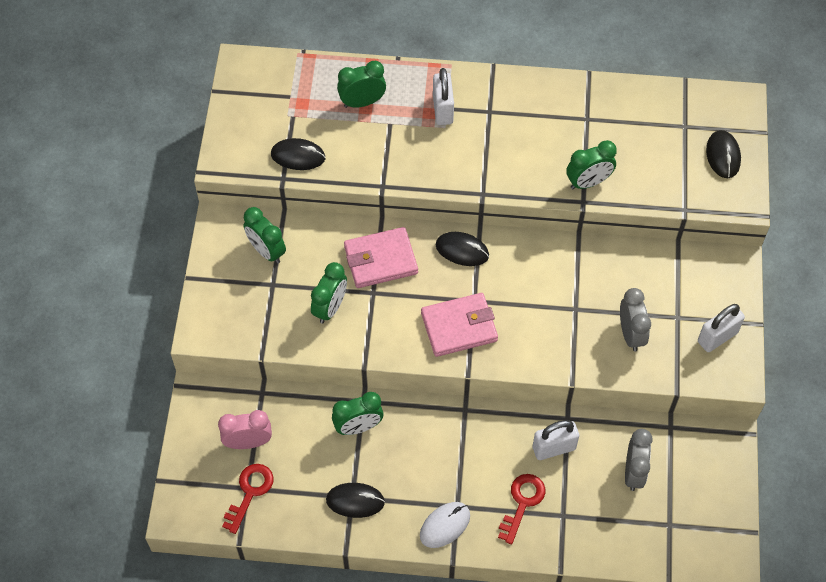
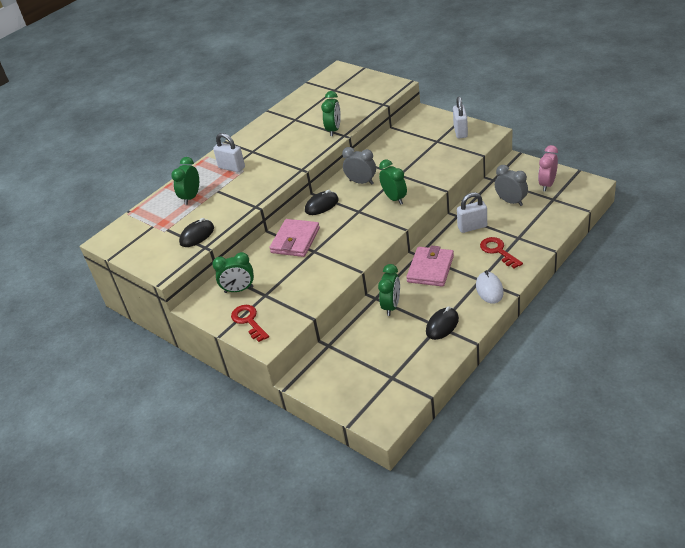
camera: 50 degrees left, 20 degrees down
(248, 442) = (358, 365): pink clock -> pink clock (547, 184)
(250, 492) = (396, 377): red key -> red key (249, 321)
(330, 308) = (306, 273): green clock -> green clock (394, 198)
(459, 327) = (370, 222): pink wallet -> pink wallet (430, 269)
(554, 448) = (472, 227): white padlock -> white padlock turned 60 degrees clockwise
(631, 334) = (433, 160): grey clock -> grey clock (361, 182)
(723, 156) = (364, 83): black mouse -> none

